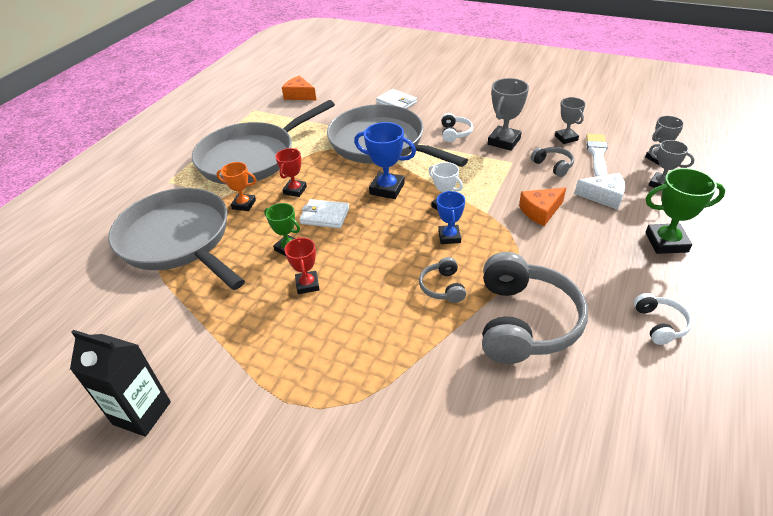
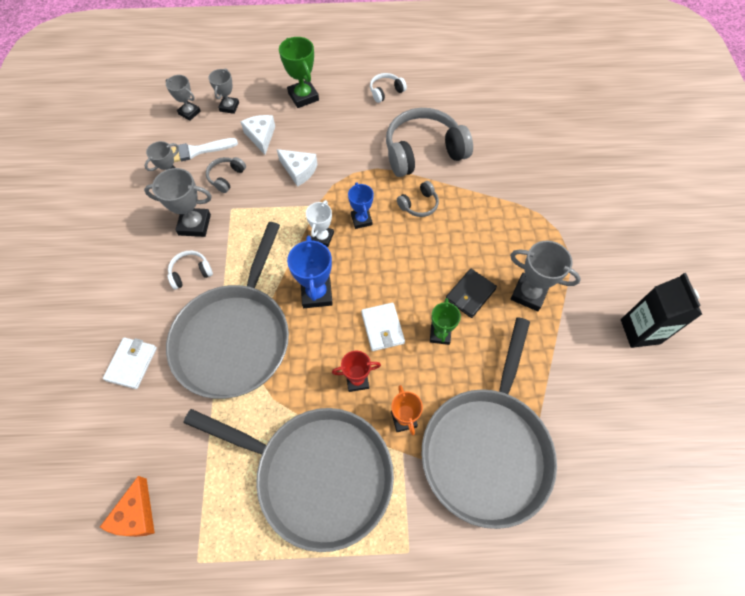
camera: 120 degrees left, 20 degrees up
(269, 332) = (528, 294): none -> grey trophy
(307, 285) = (470, 294): red trophy -> black wallet
(449, 237) = (361, 220): blue trophy -> blue trophy turned 75 degrees counterclockwise
(540, 211) = (299, 170): orange cheese -> white cheese

